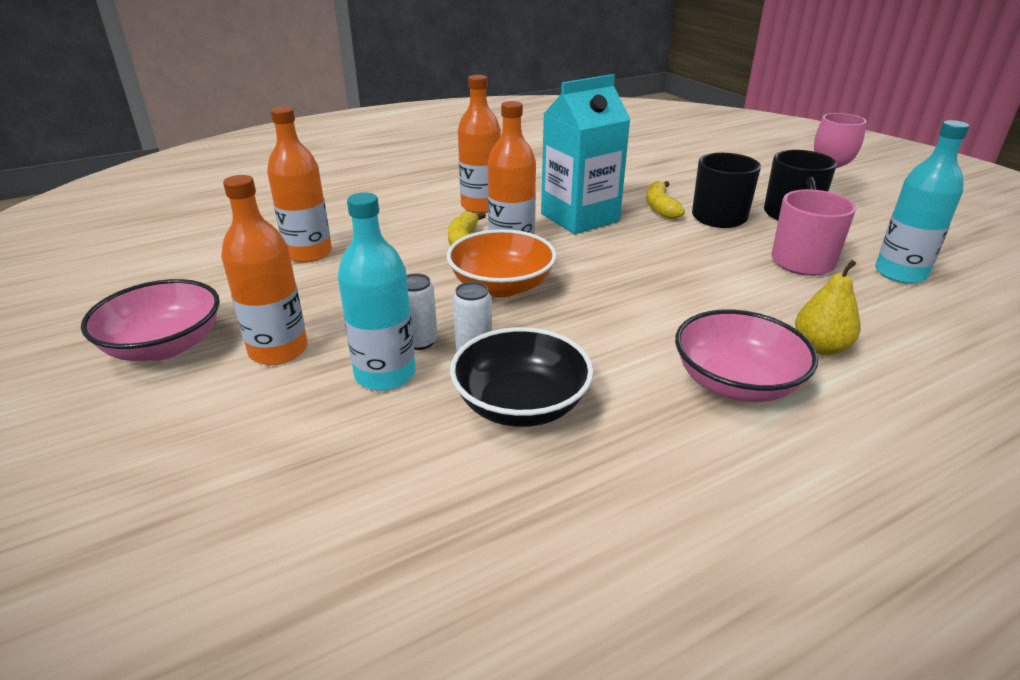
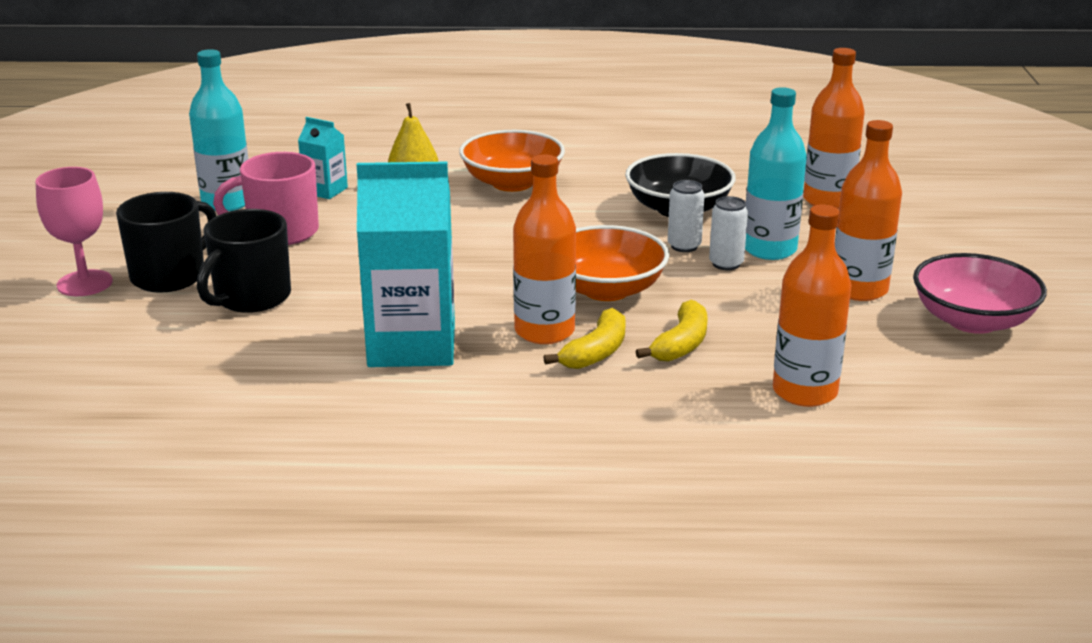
camera: 150 degrees left, 5 degrees down
(481, 206) = (516, 405): orange bottle -> orange bottle (828, 200)
(660, 207) = (290, 330): yellow banana -> yellow banana (681, 344)
(736, 383) = (512, 183): pink bowl -> orange bowl
(866, 310) = (325, 190): none -> turquoise carton

